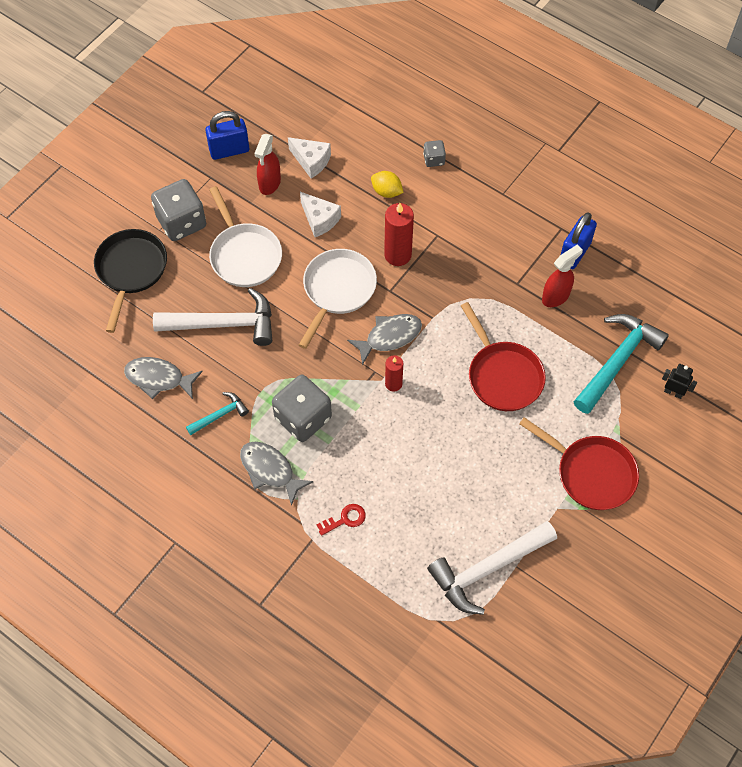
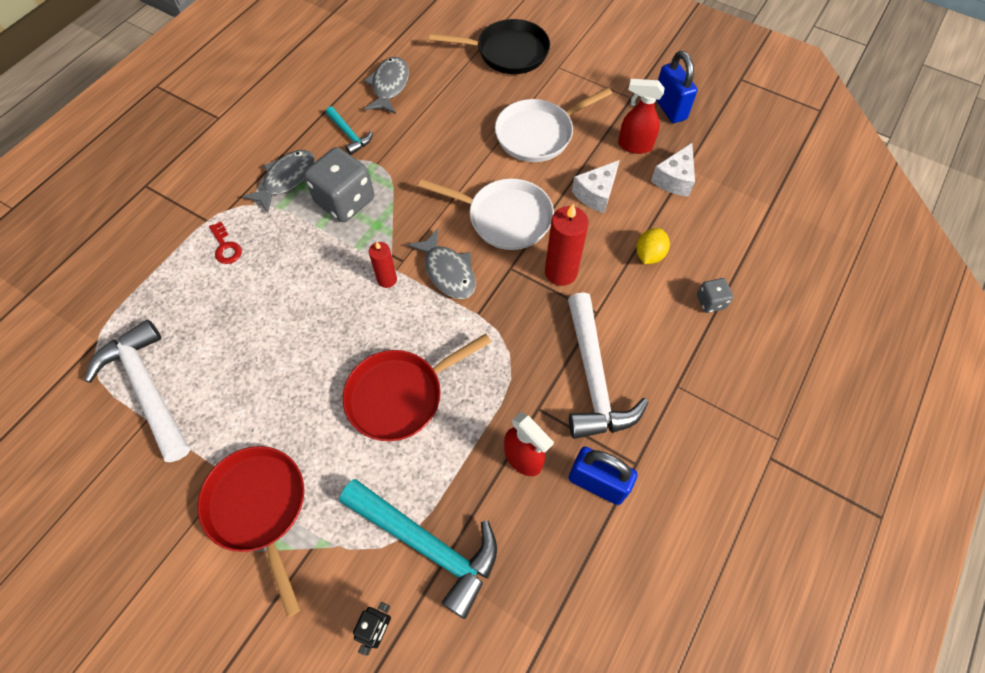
camera: 85 degrees right, 0 degrees up
(181, 222) = (570, 82): grey dice -> none
(223, 324) = (453, 126): white hammer -> white hammer (593, 378)
(591, 473) = (259, 508): red pan -> red pan turned 120 degrees clockwise

